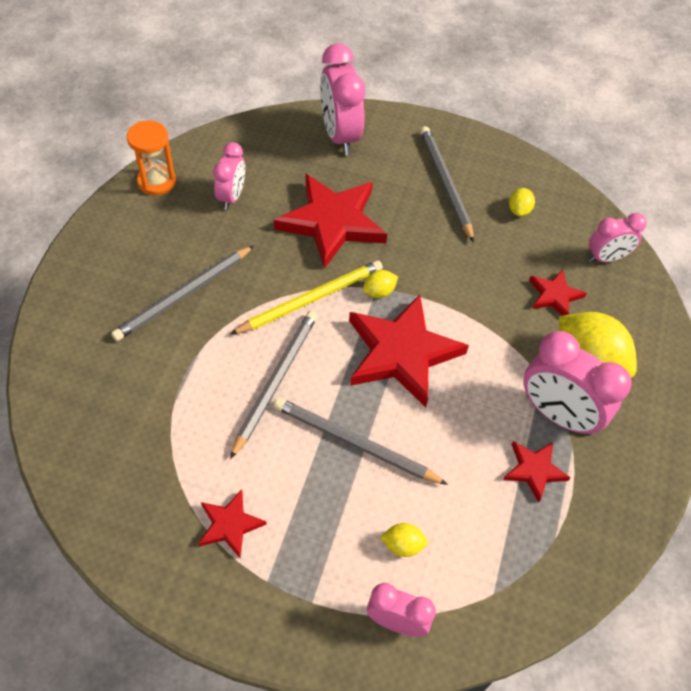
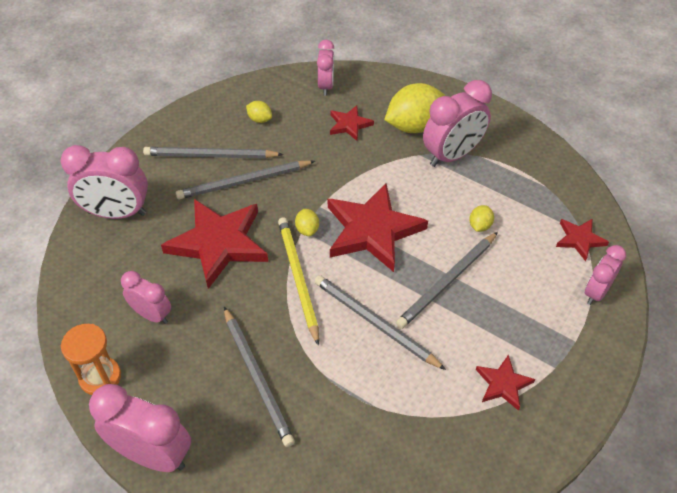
camera: 70 degrees left, 5 degrees down
(89, 240) = (153, 454): none -> pink clock
(402, 545) = (538, 273): yellow lemon -> yellow lemon (479, 226)
(422, 220) = (244, 182): none -> grey pencil
(534, 470) = (493, 181): red star -> red star (579, 239)

